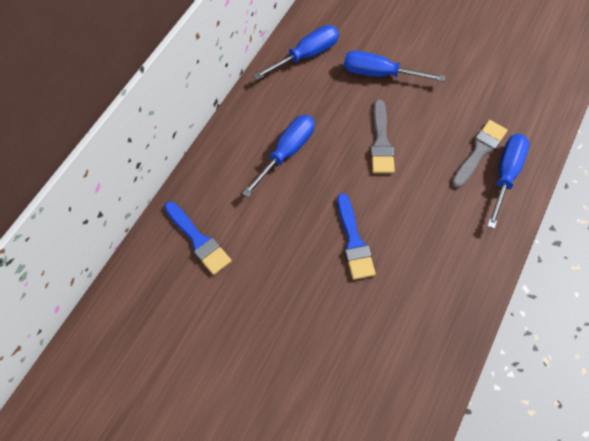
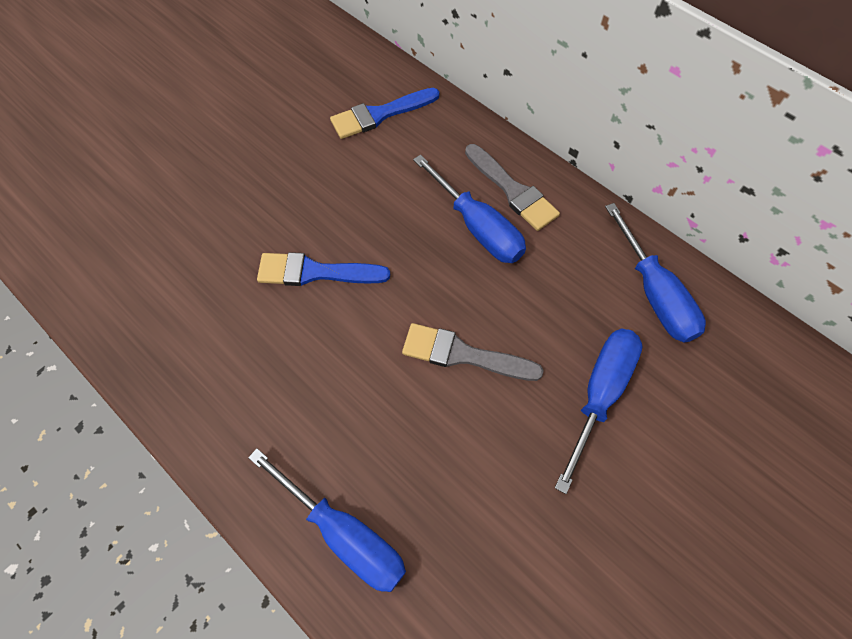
camera: 105 degrees right, 0 degrees up
(479, 151) = (403, 506): grey brush -> grey brush (512, 190)

